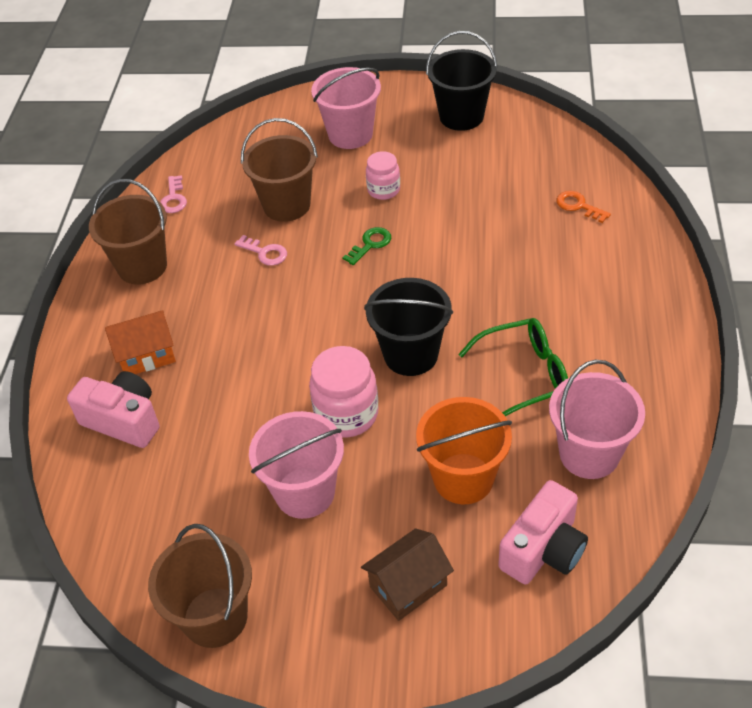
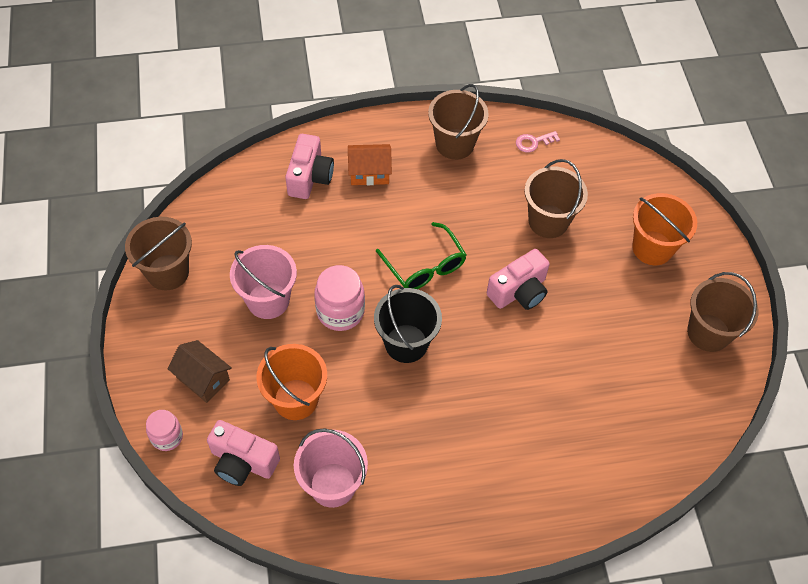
camera: 70 degrees right, 10 degrees up
(146, 355) = (369, 173): orange house -> orange house turned 60 degrees counterclockwise
(265, 253) = (490, 219): pink key -> none
(350, 134) = (652, 248): pink bucket -> orange bucket
(370, 244) = (519, 291): green key -> pink camera
(383, 190) = (587, 288): pink jar -> pink jar (167, 437)
(461, 116) = (708, 332): black bucket -> brown bucket
(525, 375) = (402, 429): green glasses -> green glasses (425, 266)
(578, 206) = (613, 449): orange key -> none

